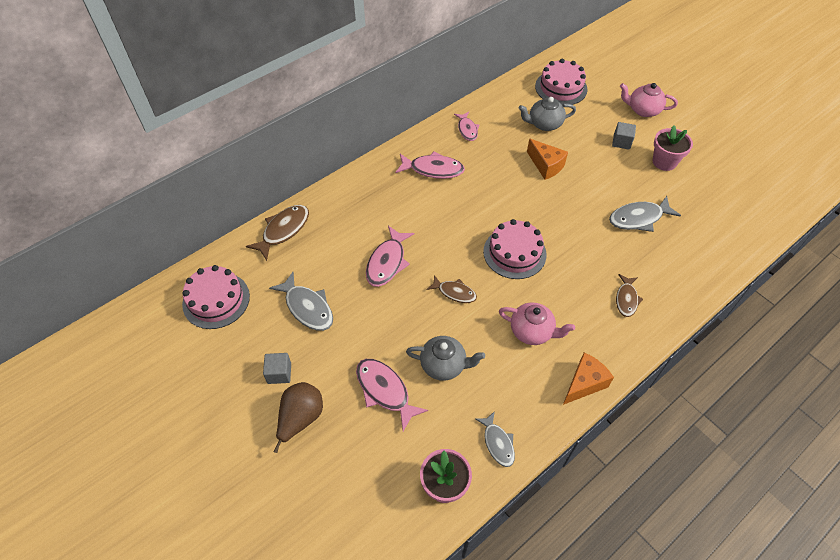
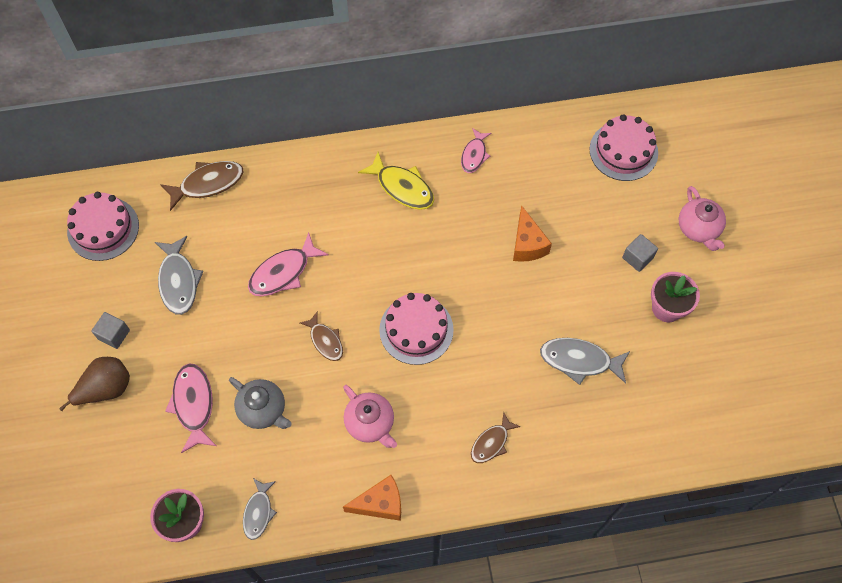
camera: 30 degrees right, 10 degrees up
(433, 169) = (402, 187): pink fish -> yellow fish
(544, 124) = (566, 190): grey teapot -> none
(643, 110) = (698, 229): pink teapot -> pink teapot turned 150 degrees counterclockwise

